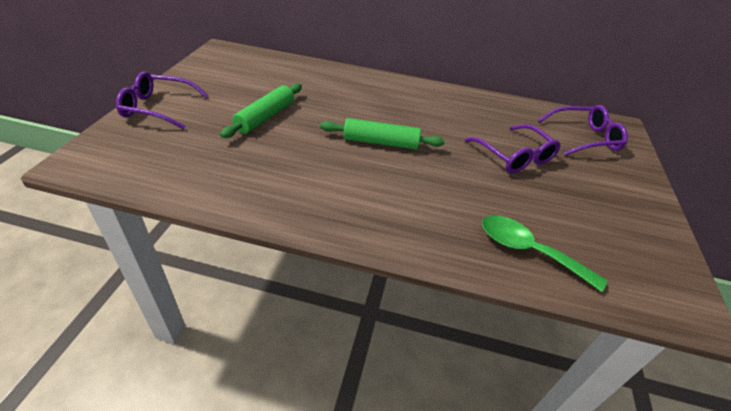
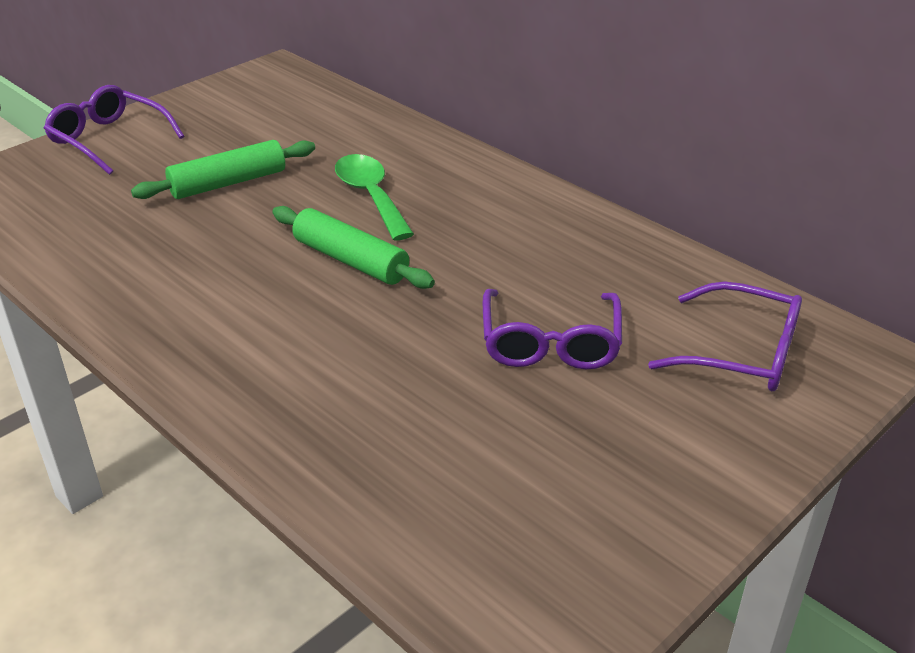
camera: 35 degrees right, 5 degrees down
(528, 251) = (382, 476): green spoon -> green spoon (371, 196)

